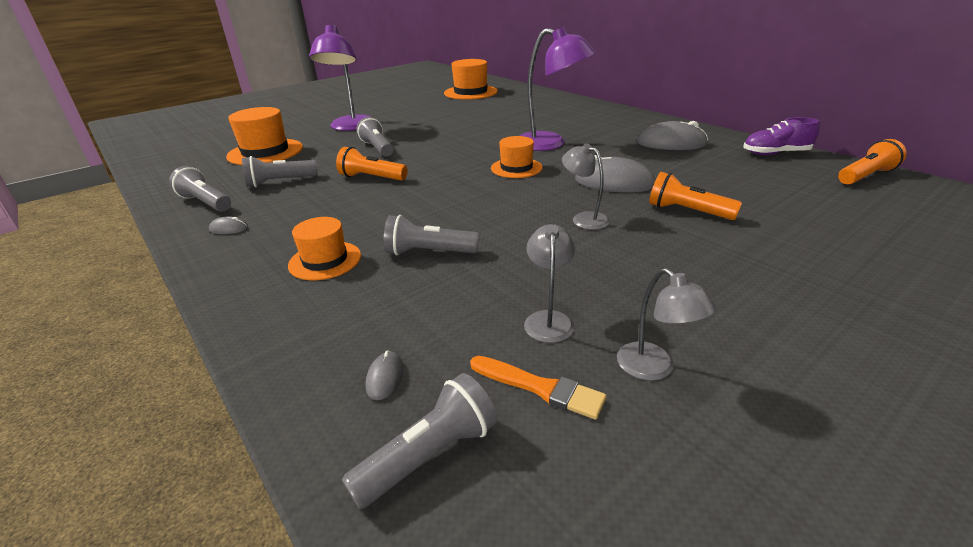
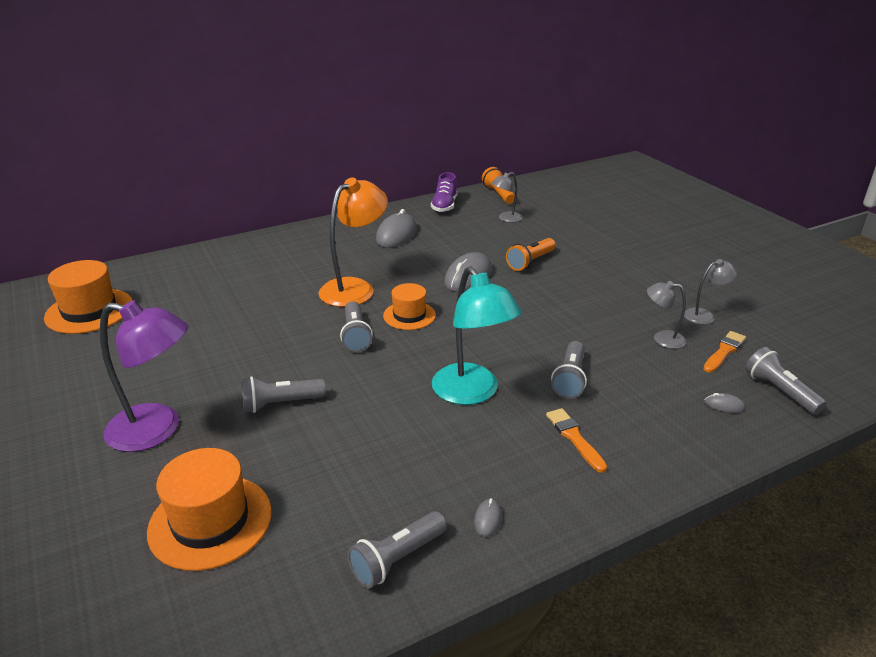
camera: 80 degrees left, 0 degrees up
(280, 182) = (357, 489): grey flashlight -> grey flashlight (355, 335)
(325, 260) = (574, 438): orange hat -> orange brush
(371, 178) = (384, 409): orange flashlight -> none
(397, 206) = (472, 393): none -> turquoise lamp
(550, 144) = (355, 288): purple lamp -> orange lamp
(584, 218) = (529, 302): grey lamp -> grey lamp (506, 219)

